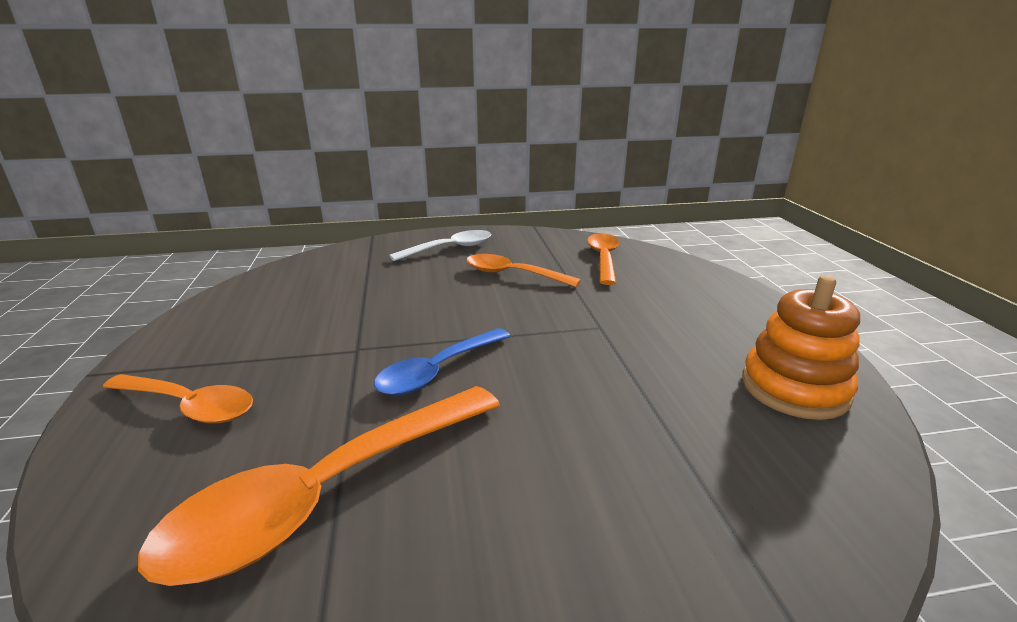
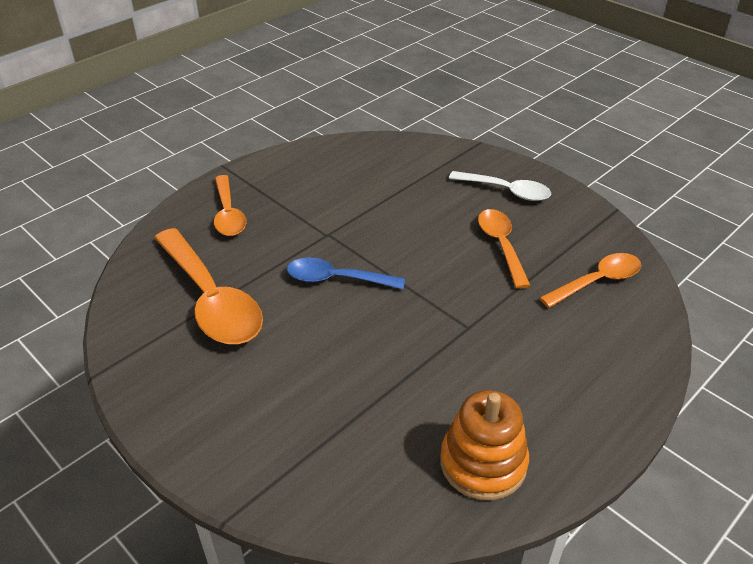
camera: 55 degrees right, 15 degrees up
(327, 494) = (211, 299): orange spoon -> orange spoon turned 135 degrees counterclockwise

